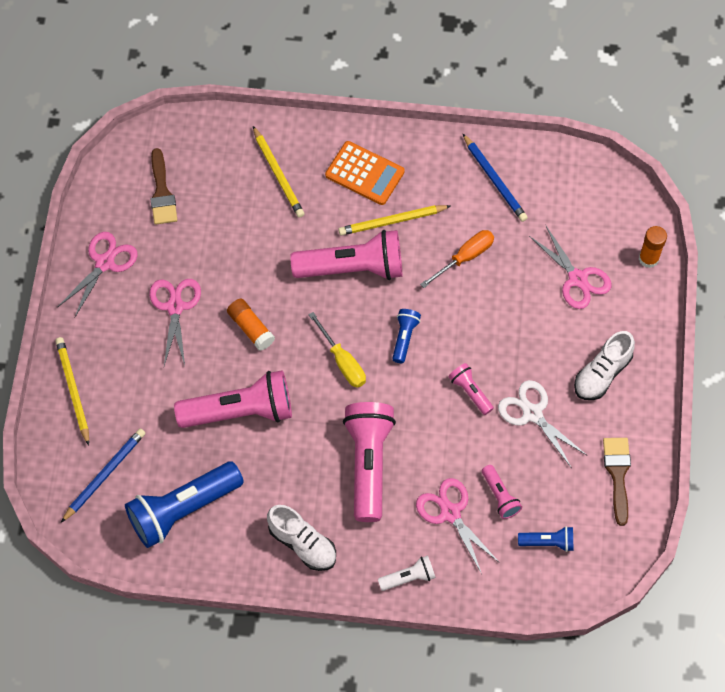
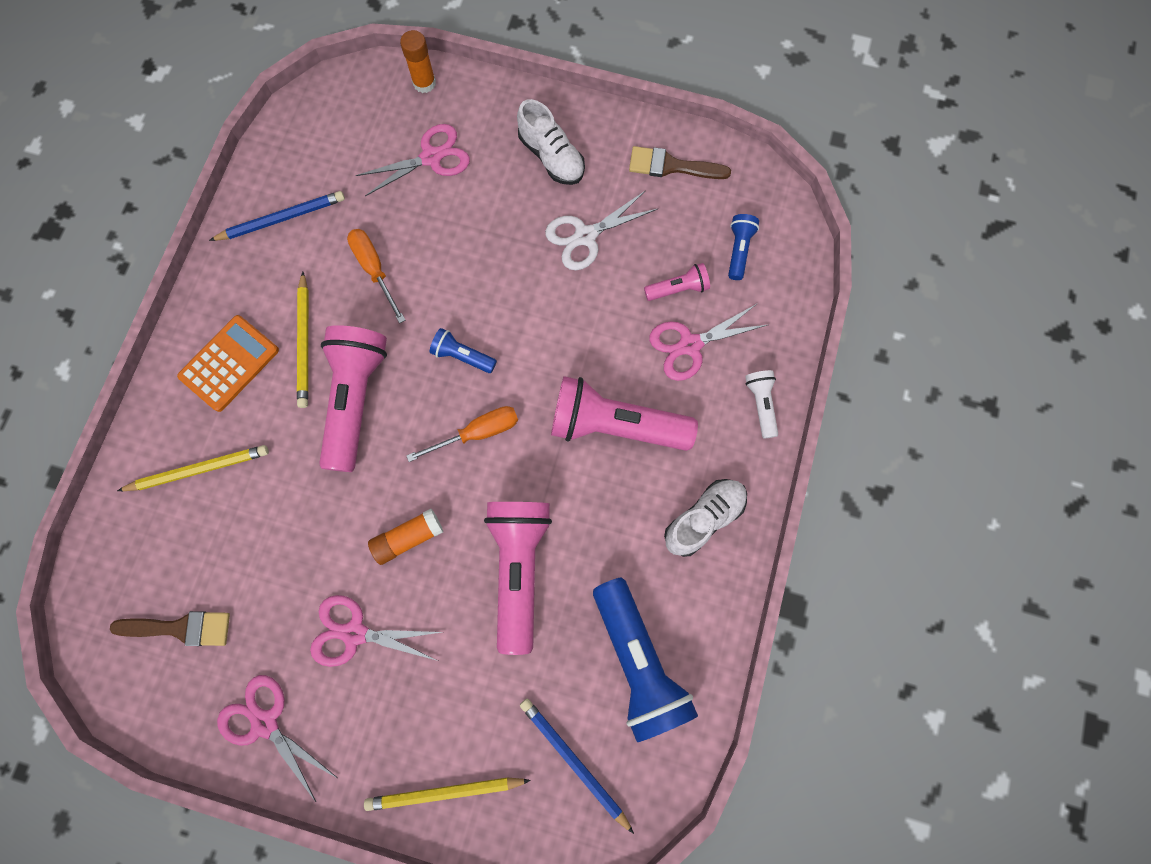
camera: 80 degrees left, 10 degrees up
(342, 361) = (477, 433): yellow screwdriver -> orange screwdriver
(470, 392) = (546, 296): pink flashlight -> none

